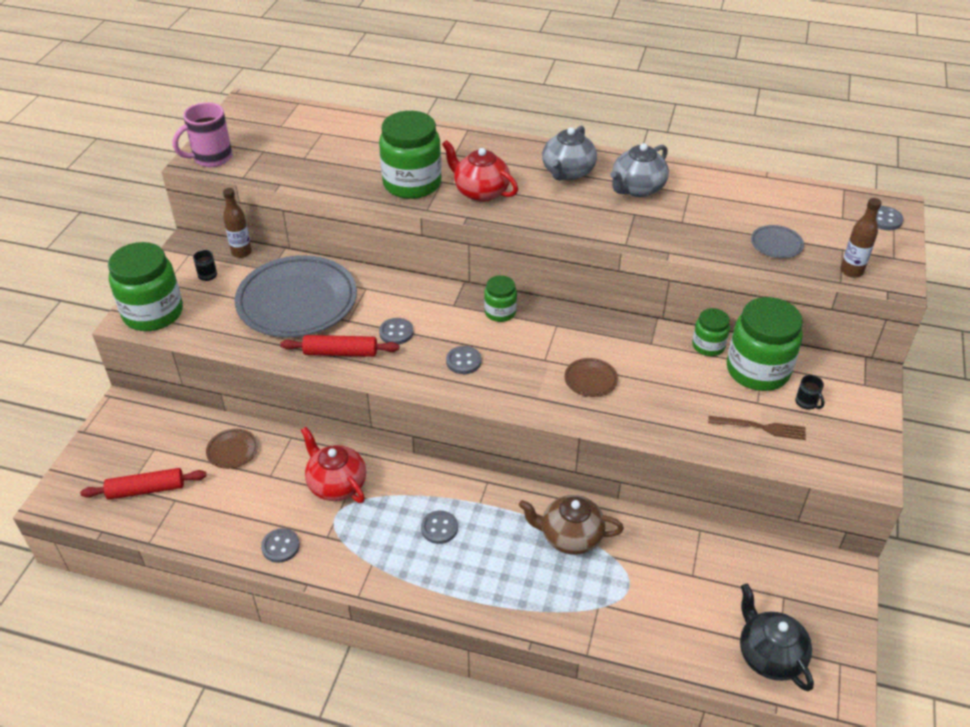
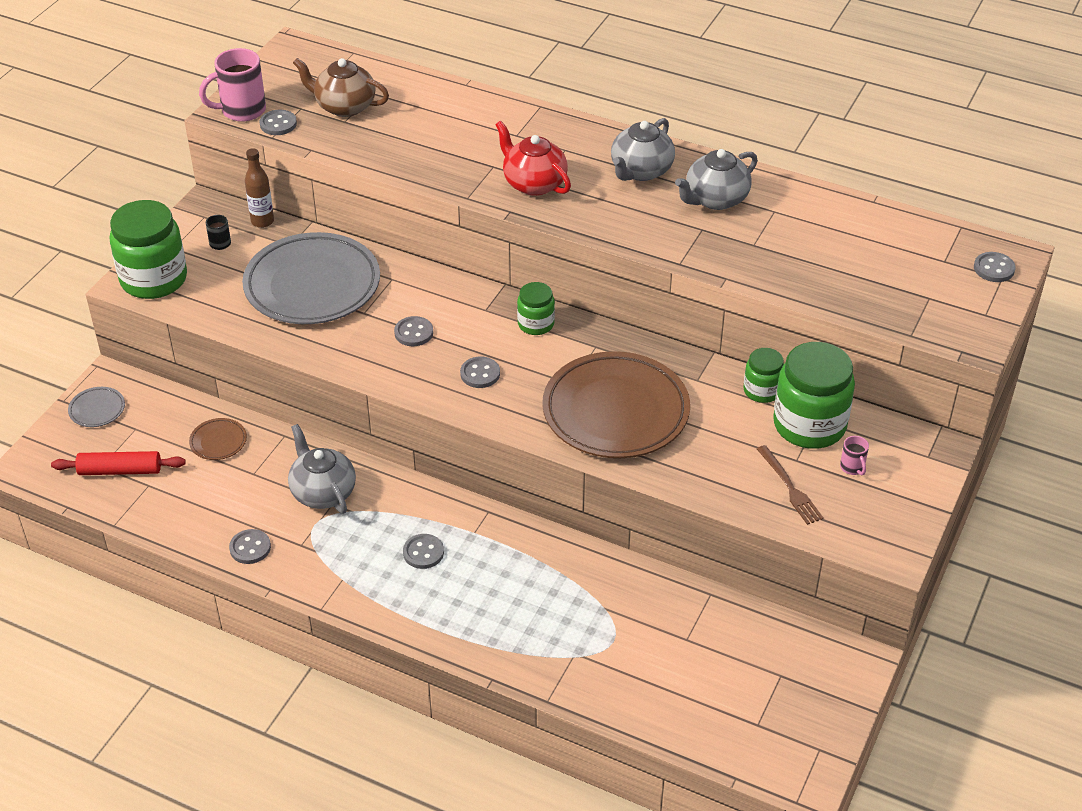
camera: 10 degrees right, 0 degrees up
(246, 166) = (278, 124): none -> grey button
(336, 484) = (322, 492): red teapot -> grey teapot
(340, 352) = (347, 347): red rolling pin -> none
(412, 183) = (458, 165): green jar -> none
(570, 537) = (563, 581): brown teapot -> brown teapot (344, 106)
(590, 380) = (615, 411): brown plate -> brown plate, size x2.44
(760, 427) = (789, 487): brown fork -> brown fork turned 45 degrees clockwise
(769, 655) = (744, 730): black teapot -> none
(776, 244) = (853, 283): grey plate -> grey plate (97, 409)
(806, 403) = (852, 468): black mug -> pink mug
(851, 271) = (929, 324): brown bottle -> none

